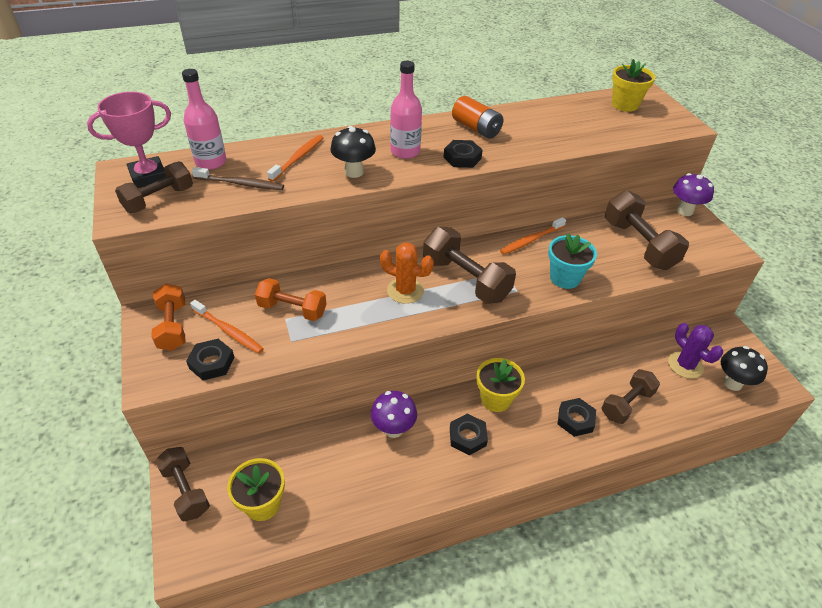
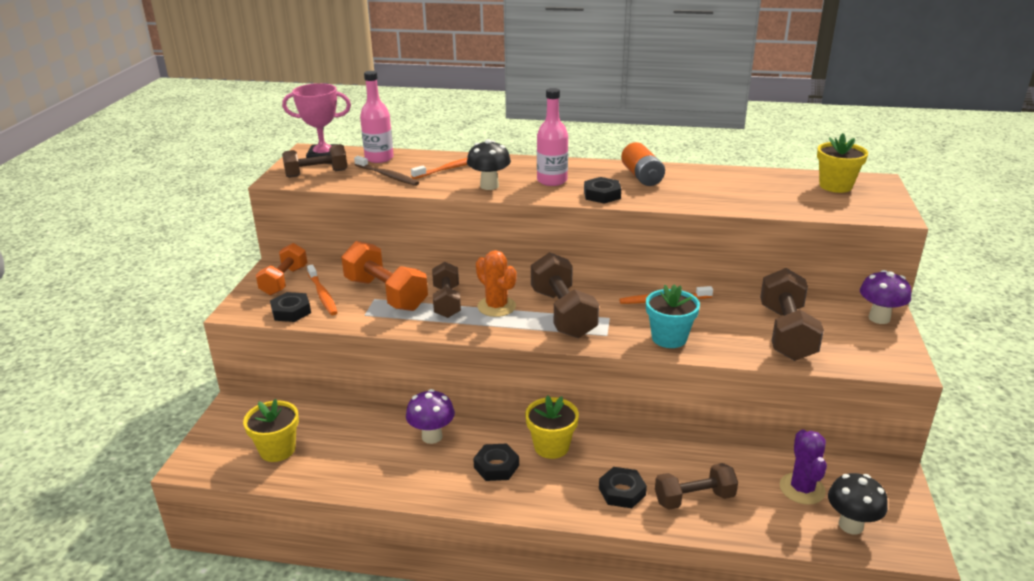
camera: 30 degrees right, 15 degrees down
(186, 490) = (229, 419): brown dumbbell -> brown dumbbell (447, 302)
(292, 309) = (386, 294): orange dumbbell -> orange dumbbell, size x1.50

